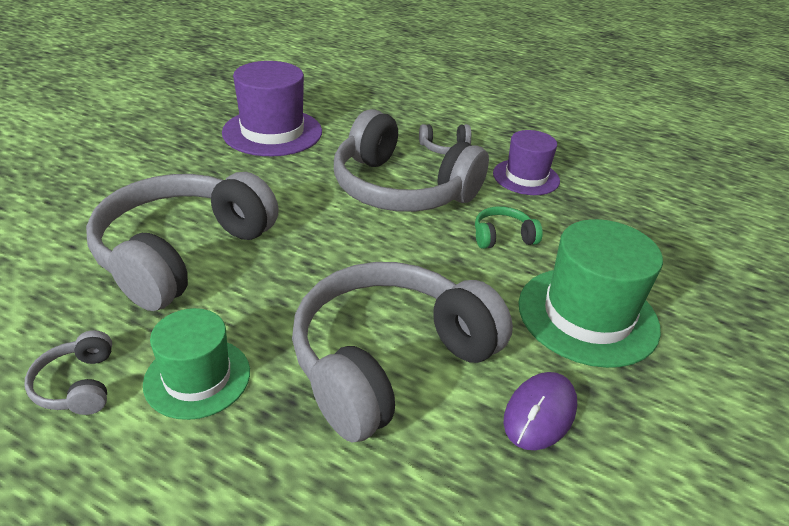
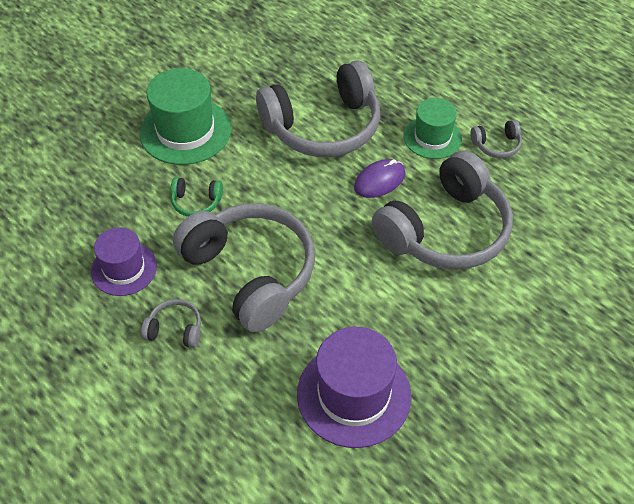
camera: 160 degrees left, 15 degrees up
(78, 385) = (496, 145): grey headphones -> grey headphones turned 75 degrees clockwise
(540, 413) = (256, 87): purple mouse -> purple mouse (379, 180)

